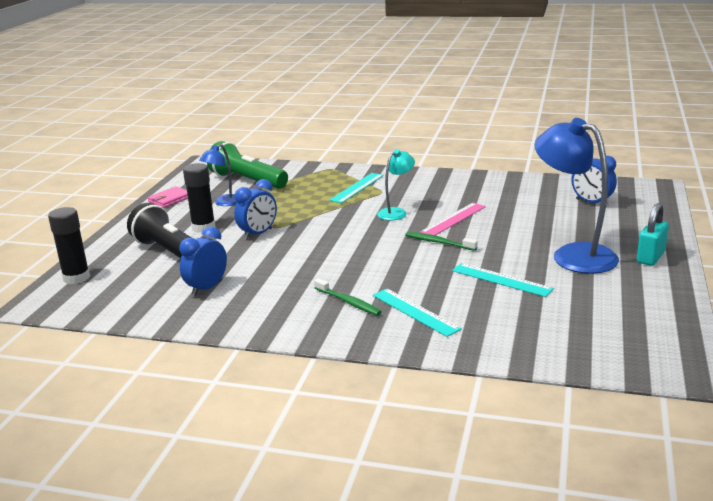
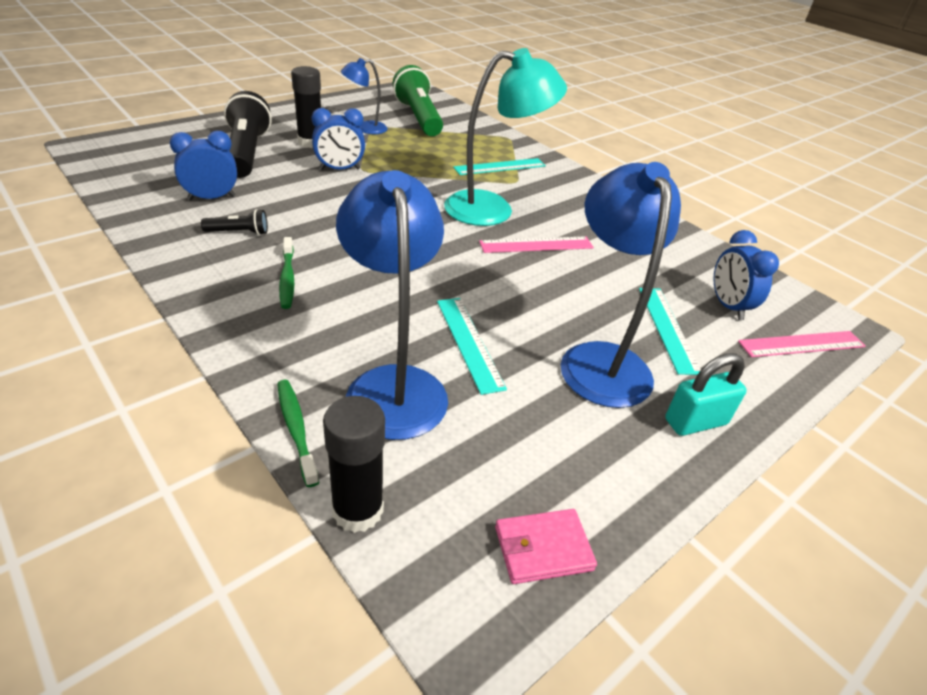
camera: 30 degrees right, 15 degrees up
(76, 278) = (151, 139): black glue stick -> black glue stick (358, 510)
(170, 199) = (332, 107): pink wallet -> pink wallet (543, 548)
(268, 296) = (239, 232): none -> black flashlight
(396, 212) = (493, 209): turquoise lamp -> turquoise lamp, size x1.89
(415, 312) = (323, 326): turquoise ruler -> turquoise ruler (667, 328)
(438, 242) = (478, 262): green toothbrush -> green toothbrush (296, 429)
(499, 315) = (393, 385): none -> blue lamp
(646, 203) = (801, 344): none -> pink ruler

